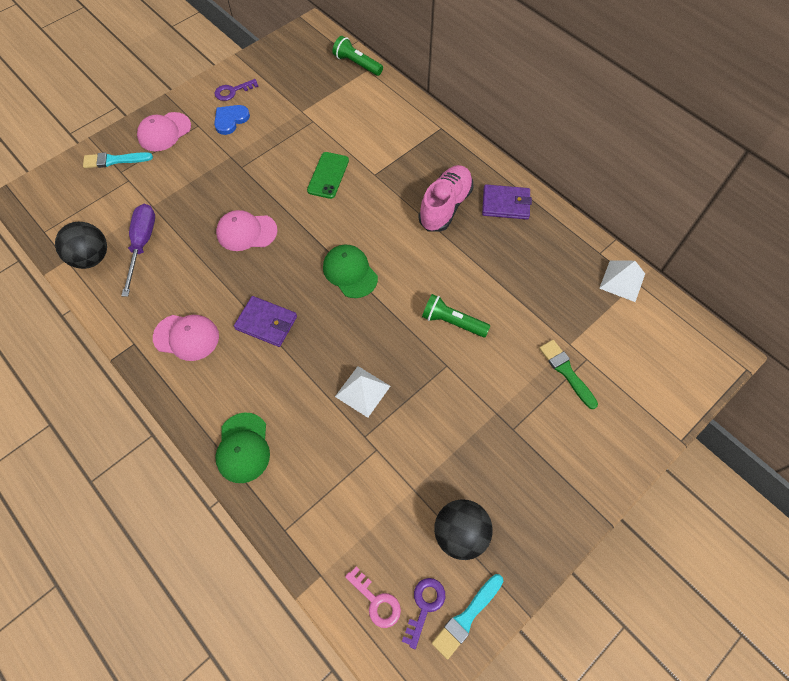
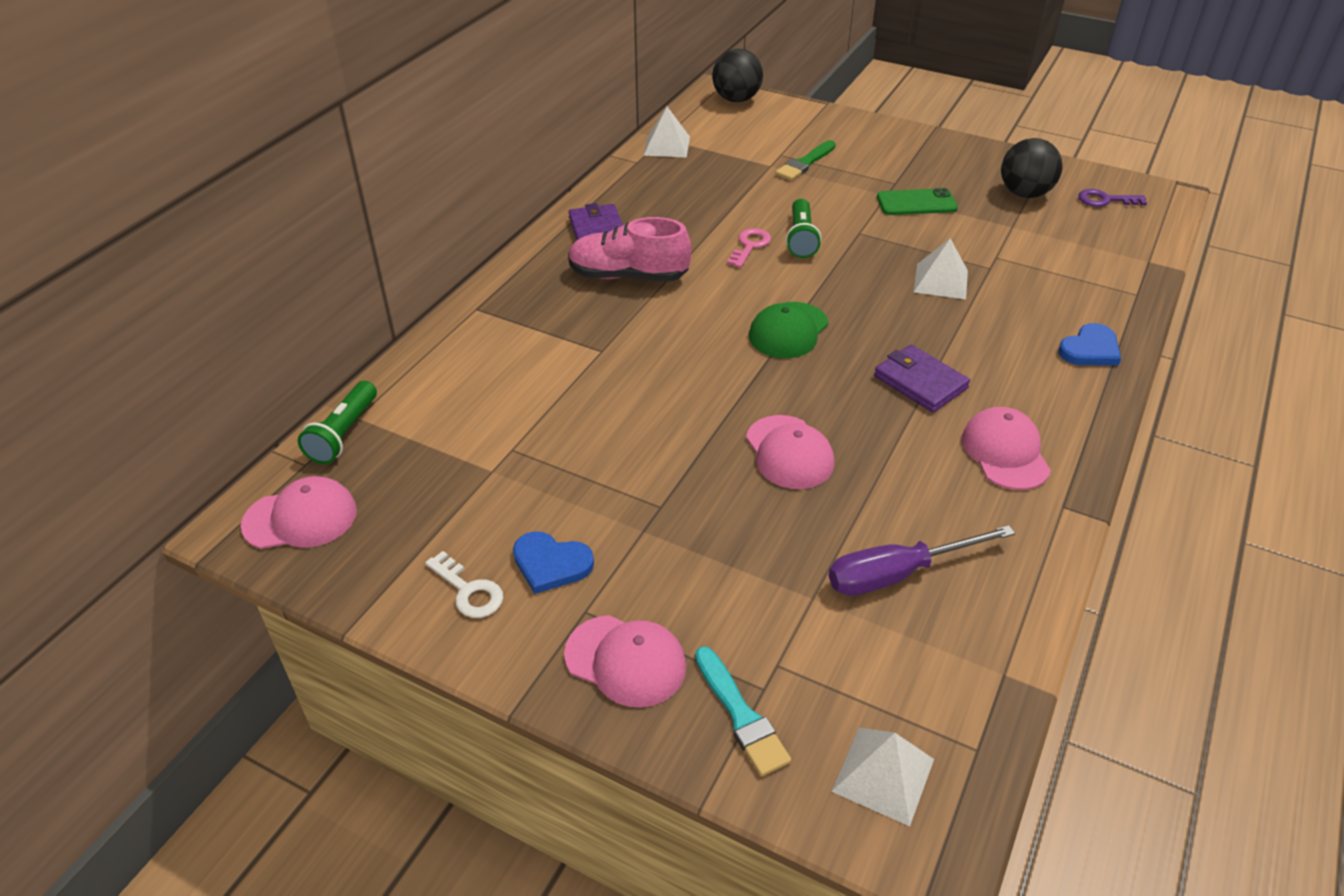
camera: 110 degrees left, 20 degrees down
(58, 195) = (883, 775): none -> white pyramid
(91, 258) = (973, 635): black ball -> black ball (736, 99)
(232, 91) = (468, 591): purple key -> white key
(243, 448) = (1090, 349): green cap -> blue heart
(266, 323) = (920, 382): purple wallet -> purple wallet turned 45 degrees counterclockwise
(307, 46) = (300, 518): none -> pink cap
(328, 175) = (627, 397): green phone -> green phone (916, 203)
(376, 601) = (1131, 225): pink key -> pink key (750, 246)
(466, 617) = (1089, 179): turquoise brush -> none

